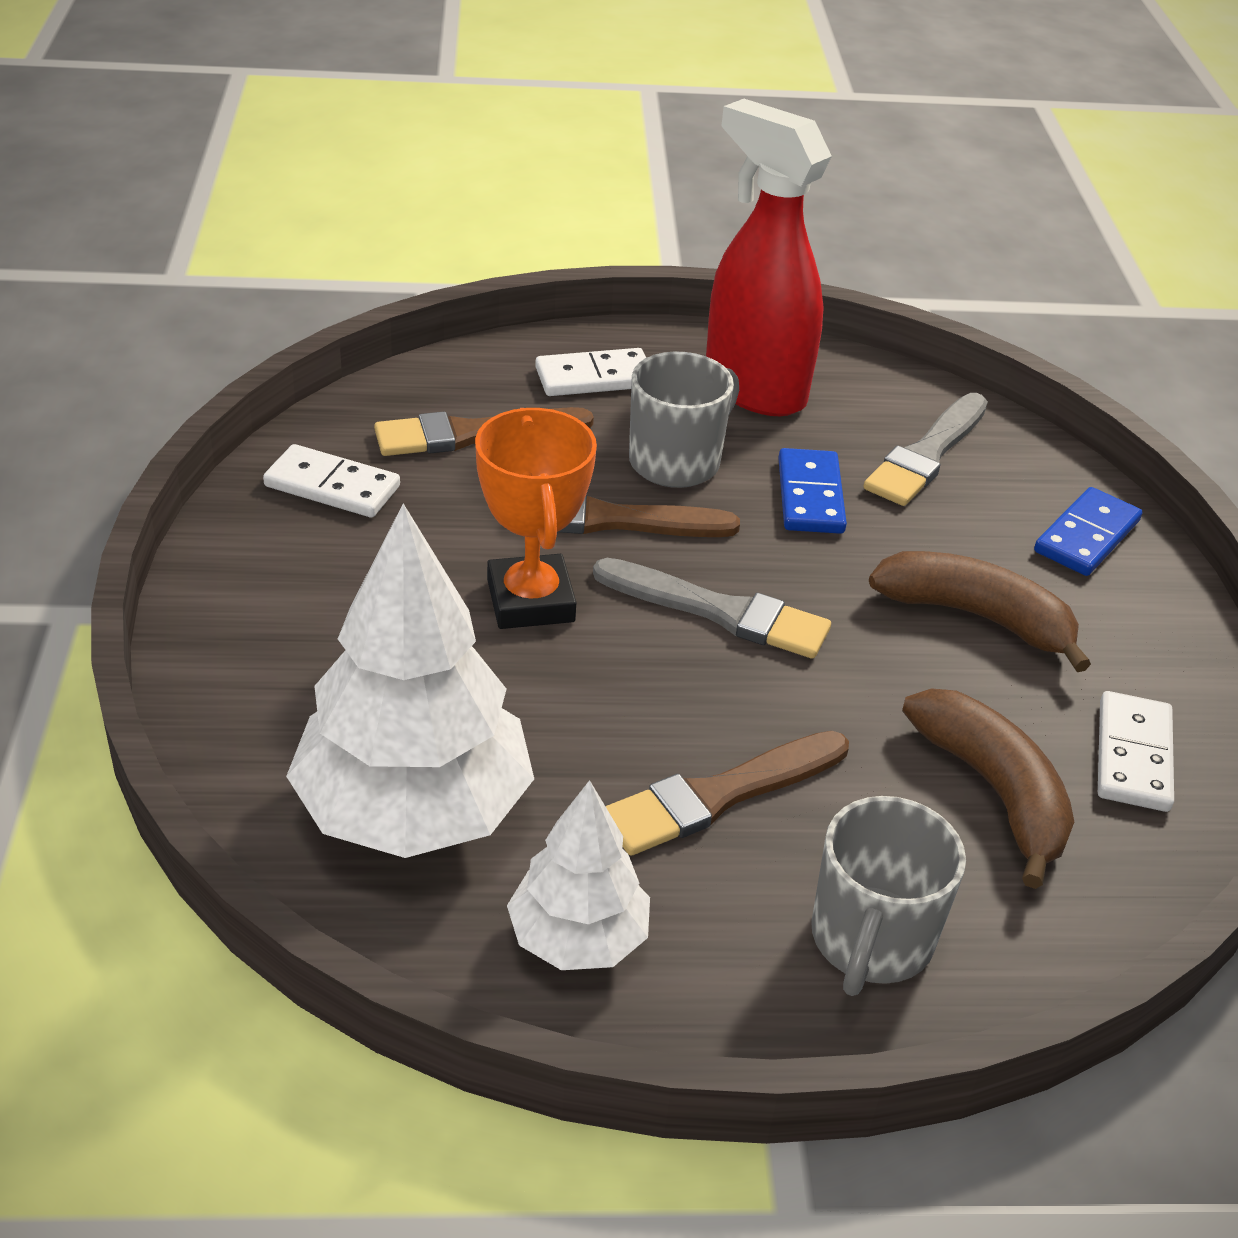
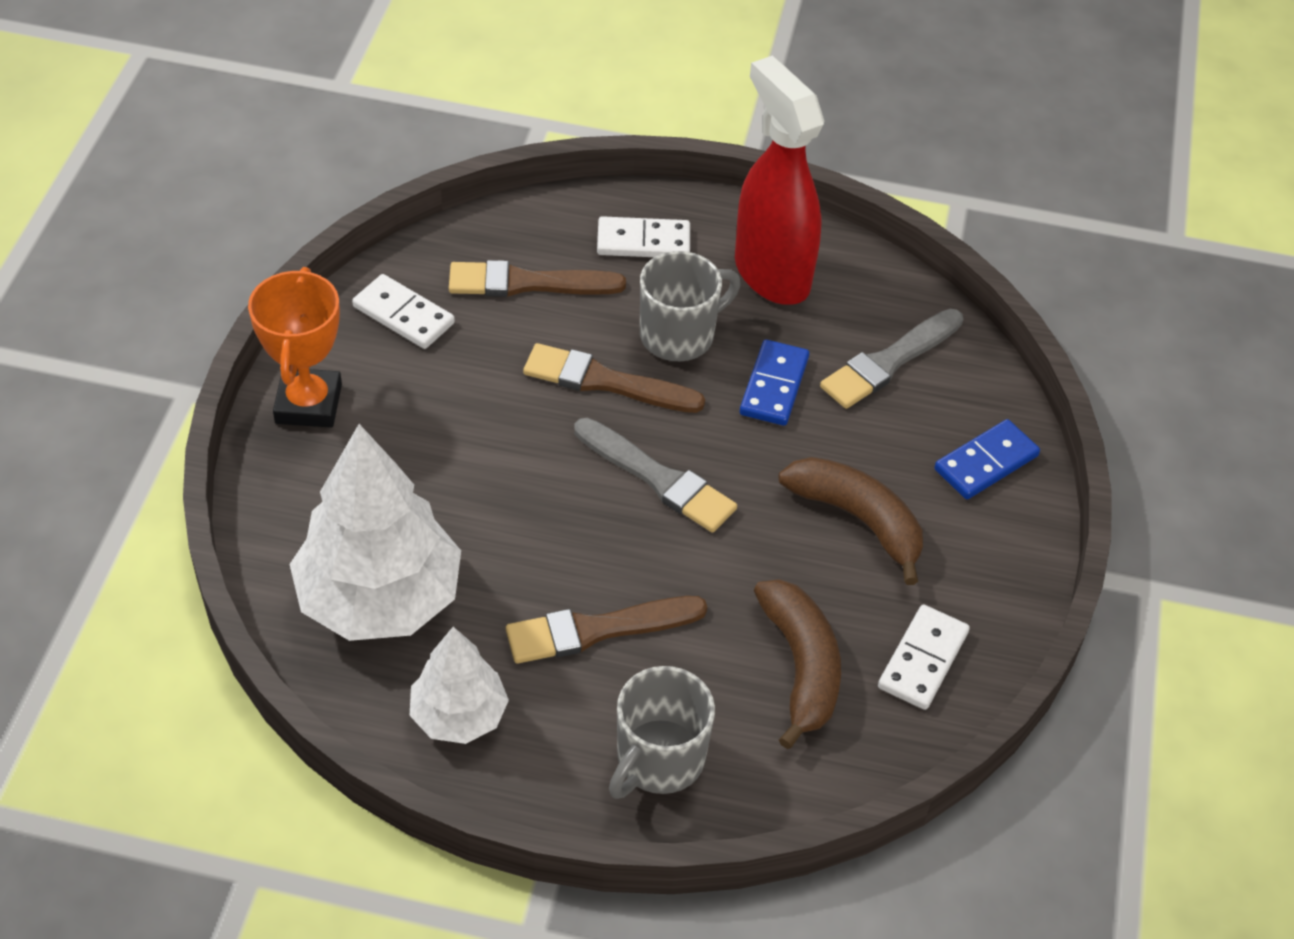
camera: 15 degrees right, 10 degrees up
(530, 601) = (519, 443): orange trophy -> orange trophy (308, 404)

